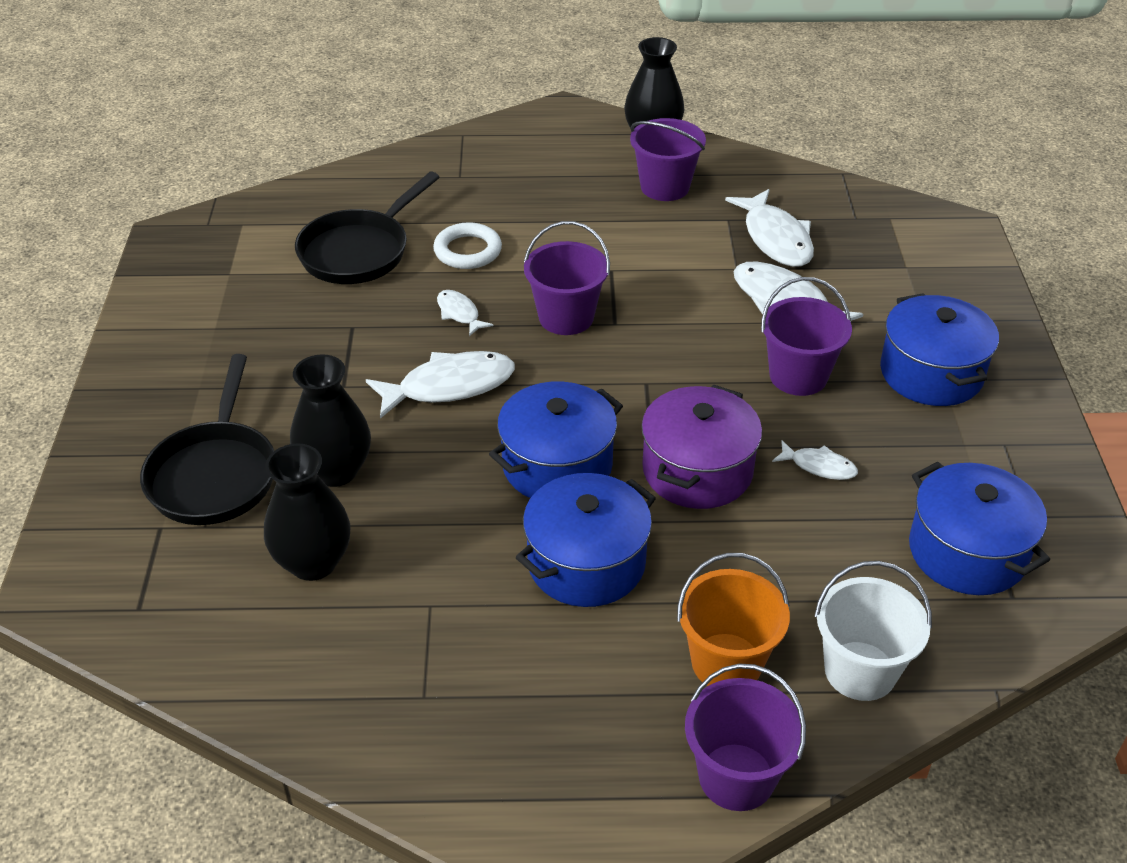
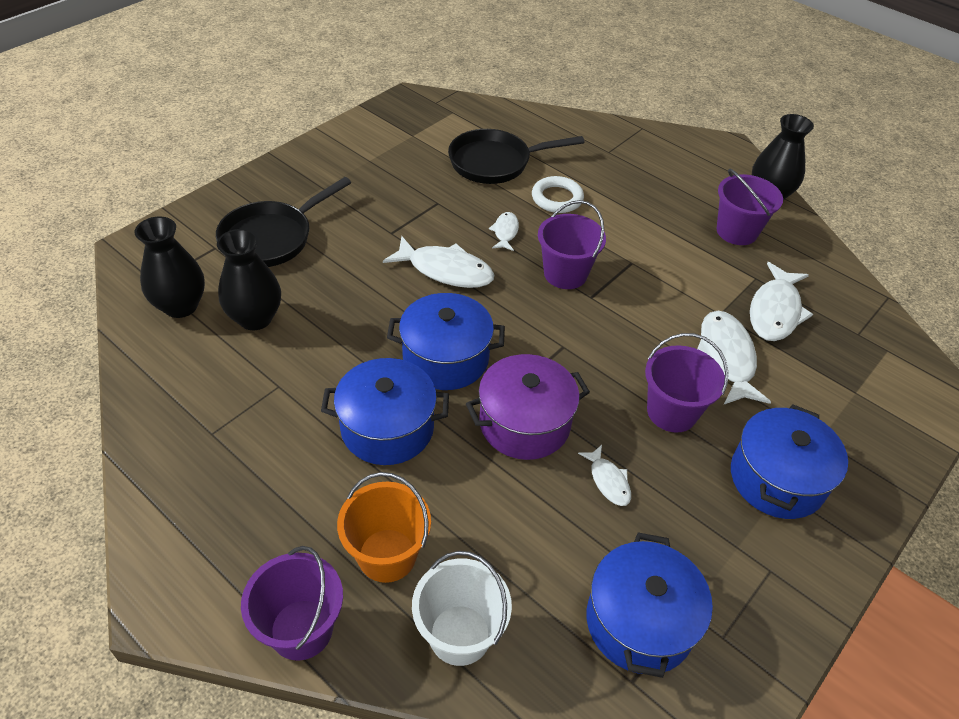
camera: 40 degrees right, 5 degrees up
(335, 471) = (328, 276): black vase -> black vase (181, 306)

